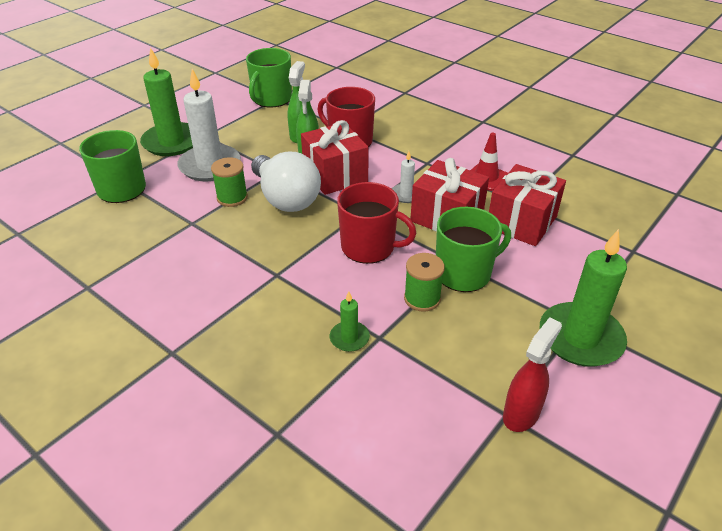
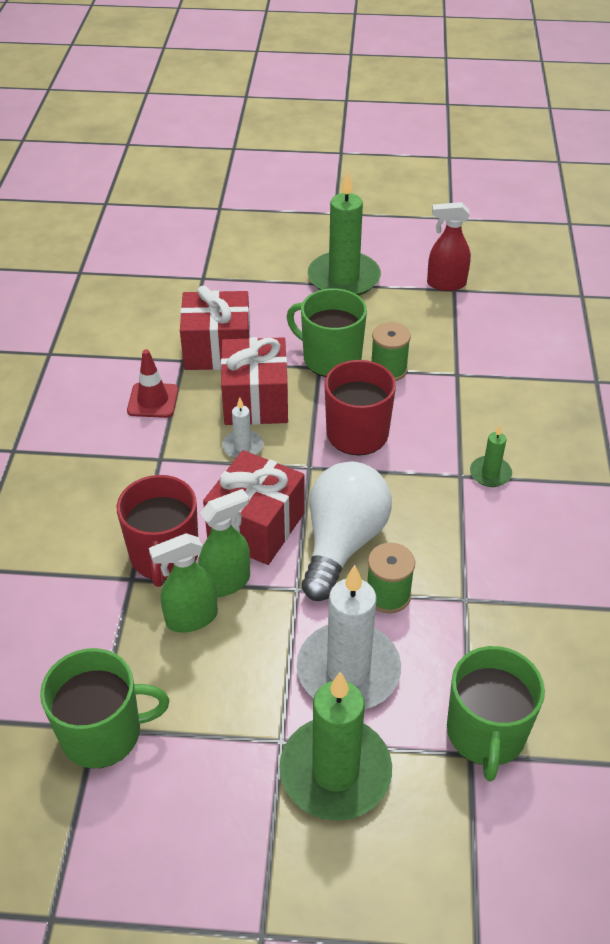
camera: 125 degrees left, 5 degrees up
(349, 338) = (477, 389): green candle -> green candle (490, 473)

